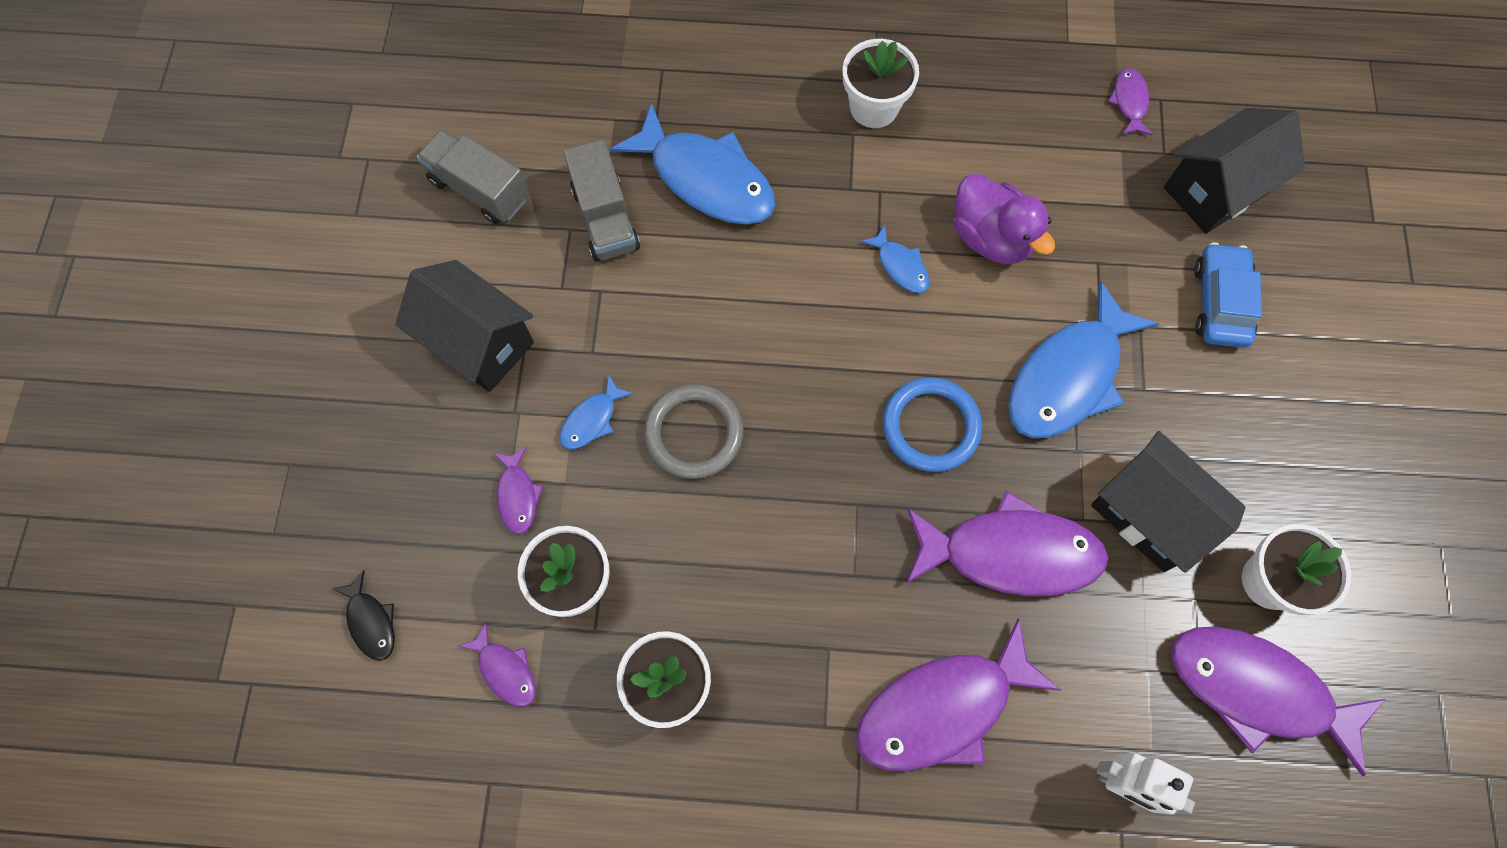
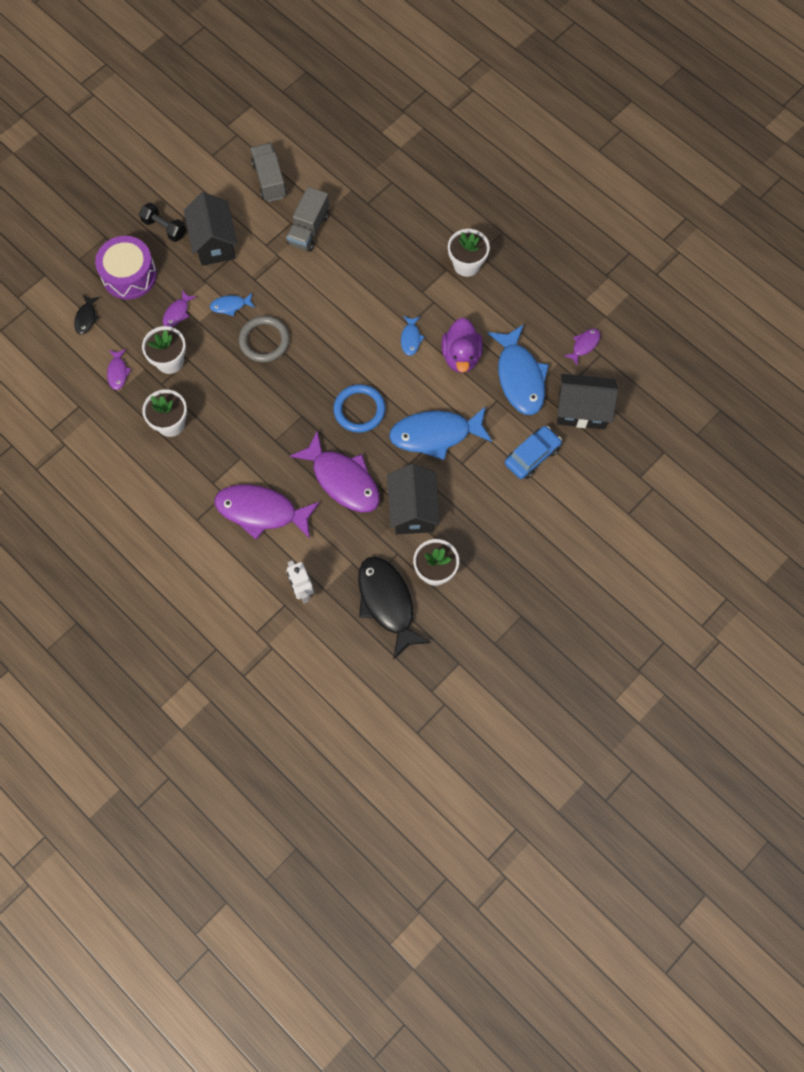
camera: 40 degrees right, 0 degrees up
(376, 378) = (164, 228): none -> black dumbbell
(383, 495) = (129, 275): none -> purple drum
(706, 179) = (365, 243): blue fish -> blue fish (520, 377)
(1256, 690) = (387, 602): purple fish -> black fish

